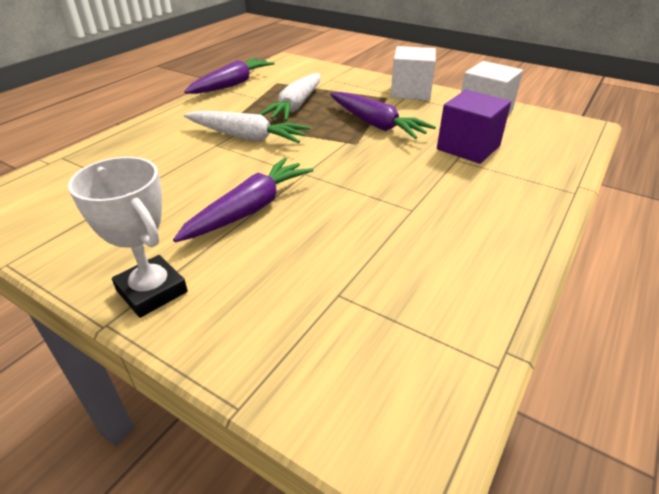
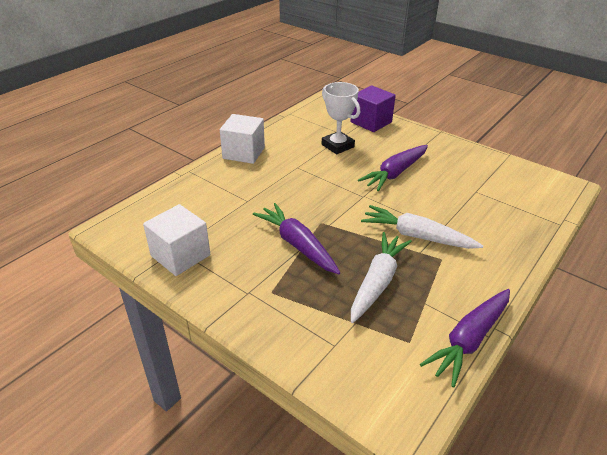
camera: 175 degrees left, 0 degrees up
(152, 291) = (428, 140): white trophy -> white trophy (337, 146)
(410, 92) = (238, 301): white cube -> white cube (243, 153)
(468, 148) = (230, 211): purple cube -> purple cube (371, 122)

